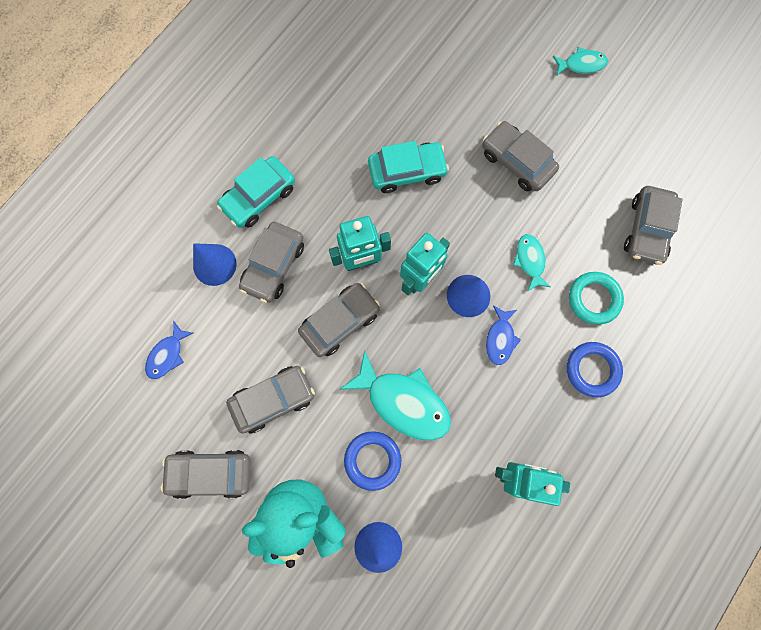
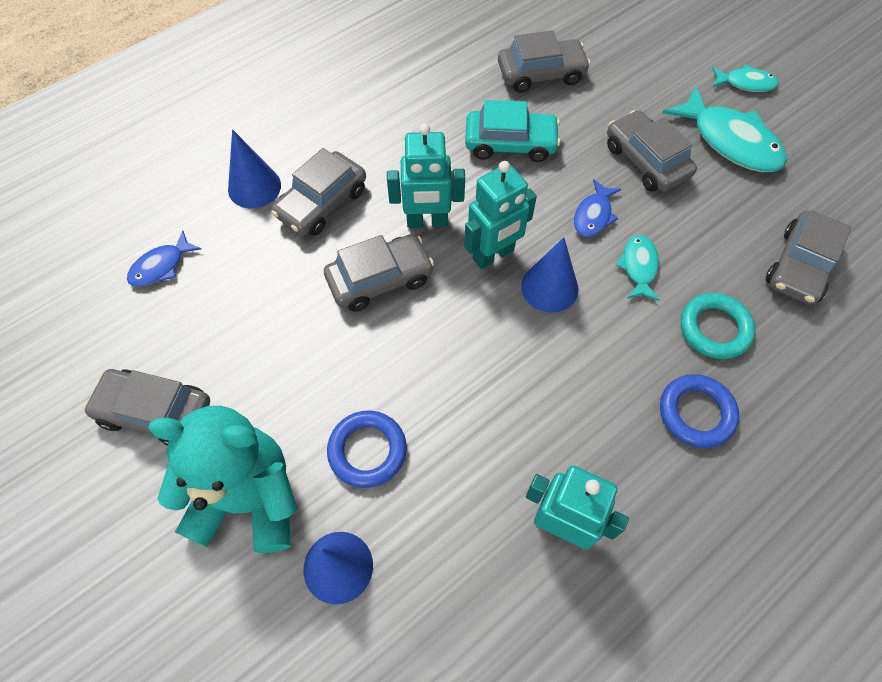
camera: 15 degrees right, 15 degrees down
(259, 197) = (330, 133): turquoise car -> none
(273, 399) = (266, 346): grey car -> grey car (541, 74)
(403, 401) = (430, 389): turquoise fish -> turquoise fish (730, 141)
(500, 339) = (578, 346): blue fish -> blue fish (593, 215)

